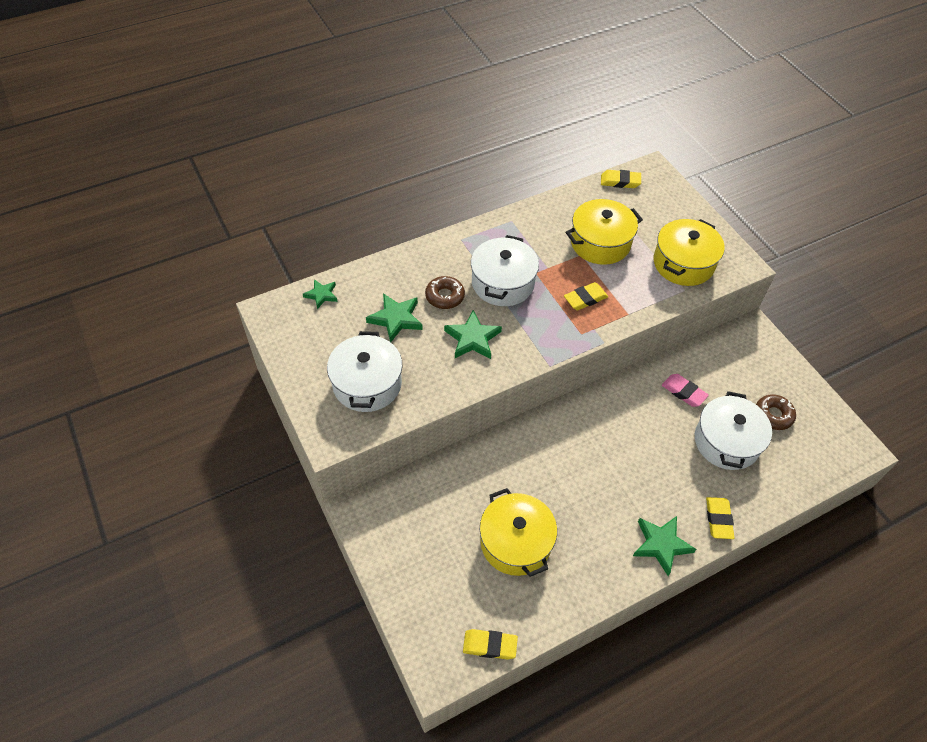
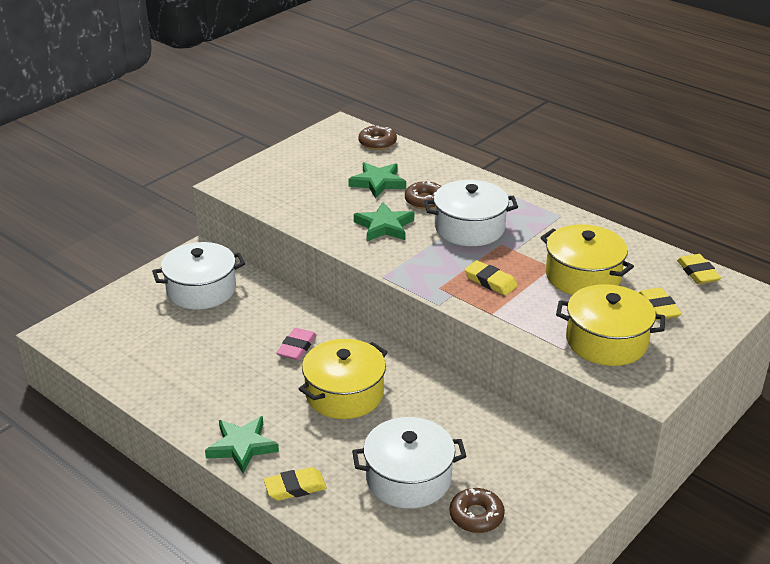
camera: 70 degrees right, 20 degrees down
(321, 295) = (377, 143): green star -> brown donut
(367, 384) = (295, 186): white pot -> white pot (201, 290)
(490, 645) = (91, 355): yellow eraser -> yellow eraser (658, 307)
(515, 542) = (202, 347): yellow pot -> yellow pot (344, 394)
(683, 392) = (459, 430): pink eraser -> pink eraser (297, 347)

